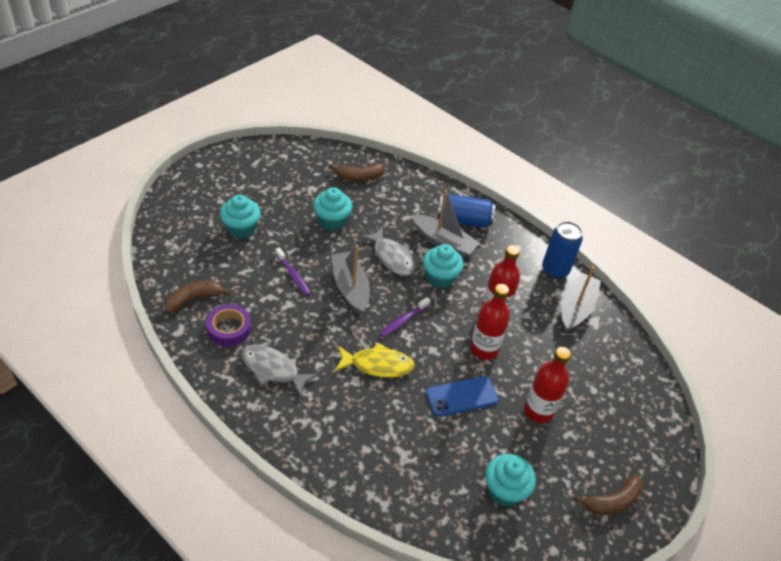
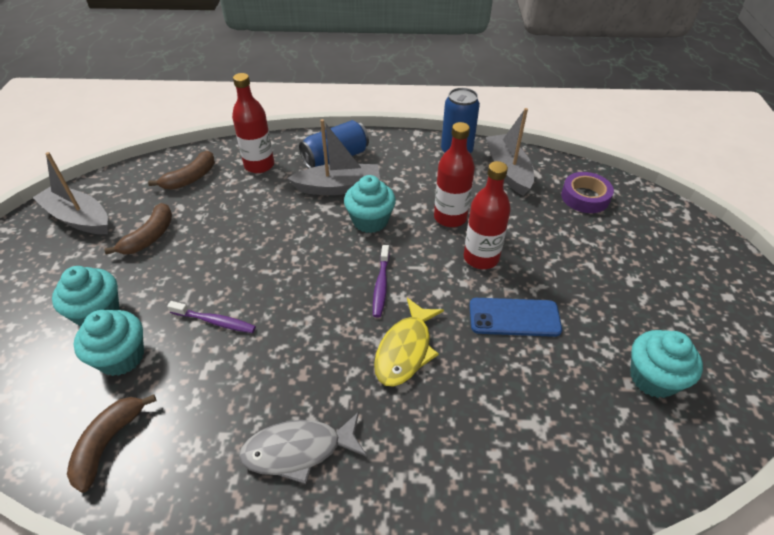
camera: 35 degrees left, 0 degrees up
(229, 329) = (193, 444): purple tape -> purple tape (585, 197)
(332, 221) = (203, 237): turquoise cupcake -> turquoise cupcake (121, 357)
(350, 288) = (293, 291): grey boat -> grey boat (78, 218)
(377, 365) = (405, 350): yellow fish -> yellow fish turned 150 degrees clockwise
(391, 257) = (304, 232): grey fish -> none
(461, 396) = (514, 317): blue phone -> blue phone turned 60 degrees clockwise
(538, 411) = (586, 278): red bottle -> red bottle (259, 165)
(612, 501) = (729, 311): brown banana -> brown banana (150, 236)

